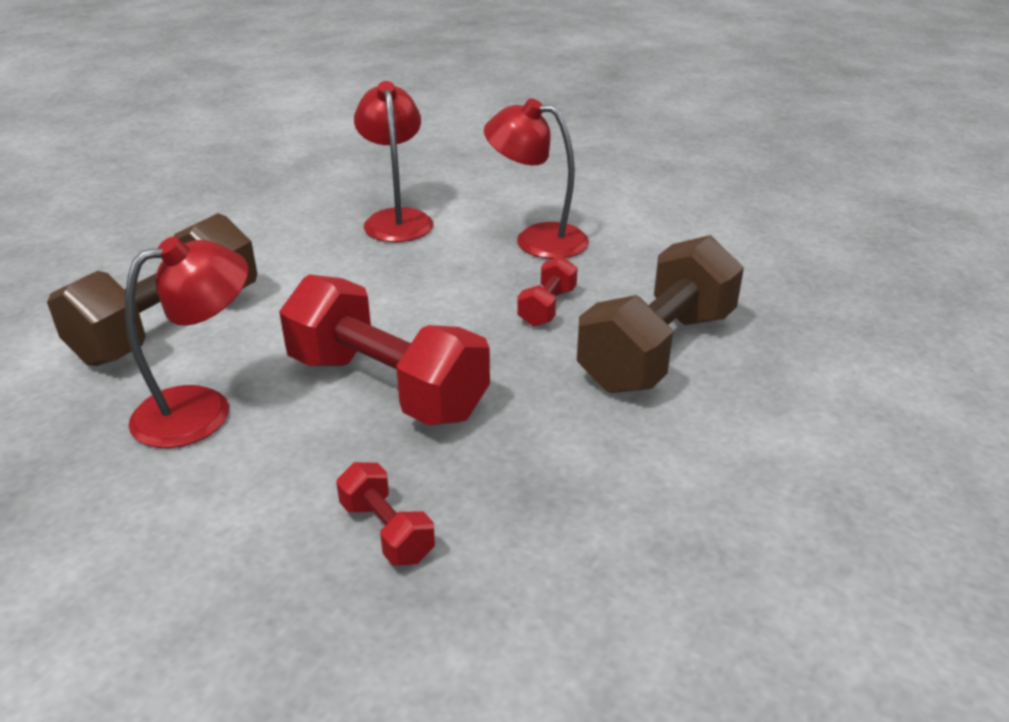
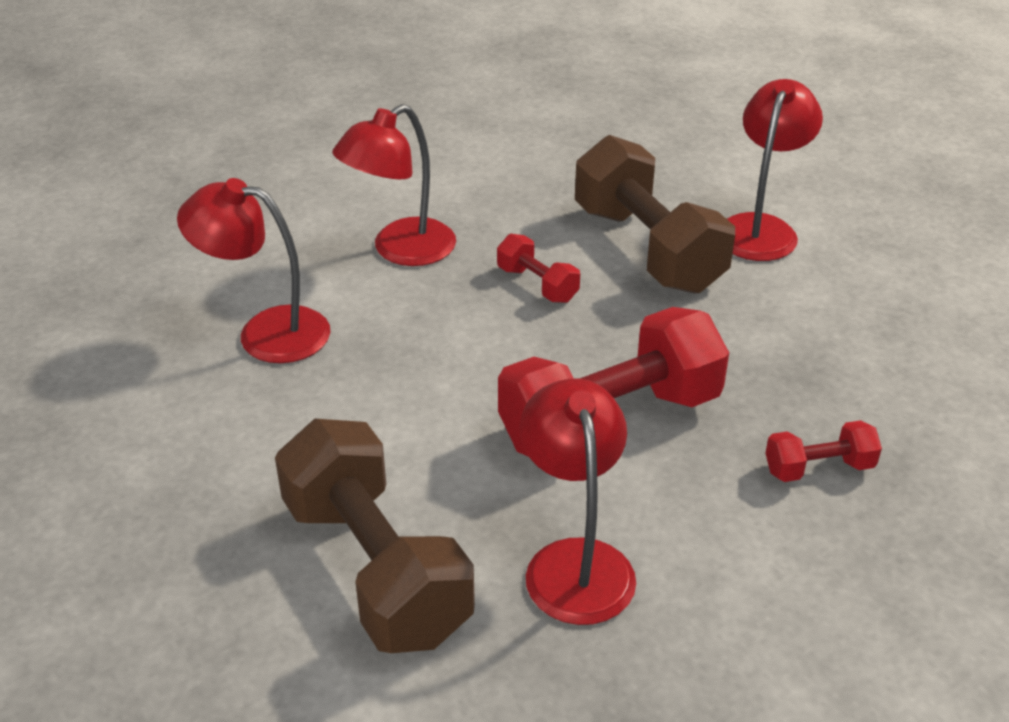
camera: 65 degrees left, 5 degrees up
(769, 412) = (760, 228): none -> red lamp

